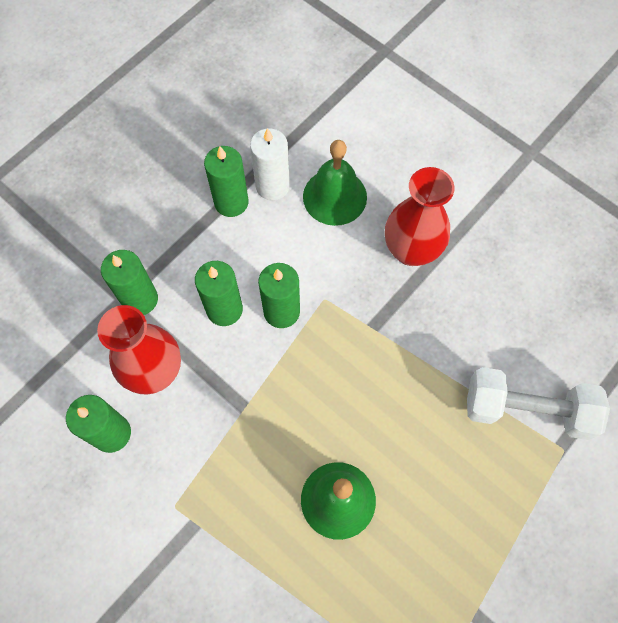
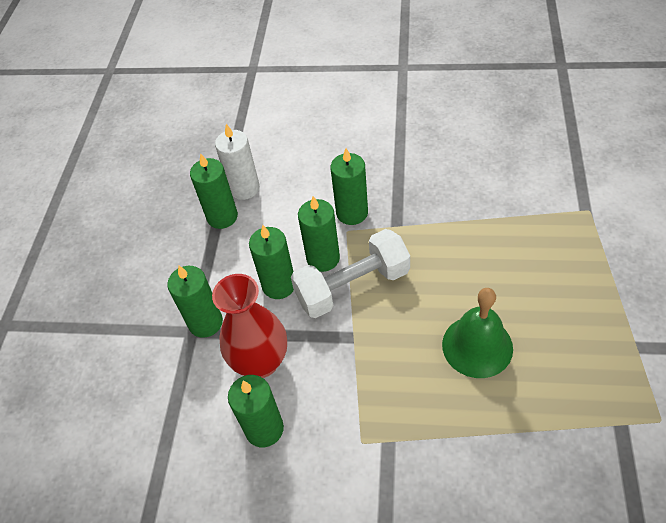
camera: 30 degrees left, 15 degrees down
(334, 196) = (296, 167): green bell -> none
(344, 283) = (352, 213): none -> green candle
(411, 250) = (379, 165): red vase -> none
(527, 410) = (544, 204): white dumbbell -> white dumbbell (352, 286)

